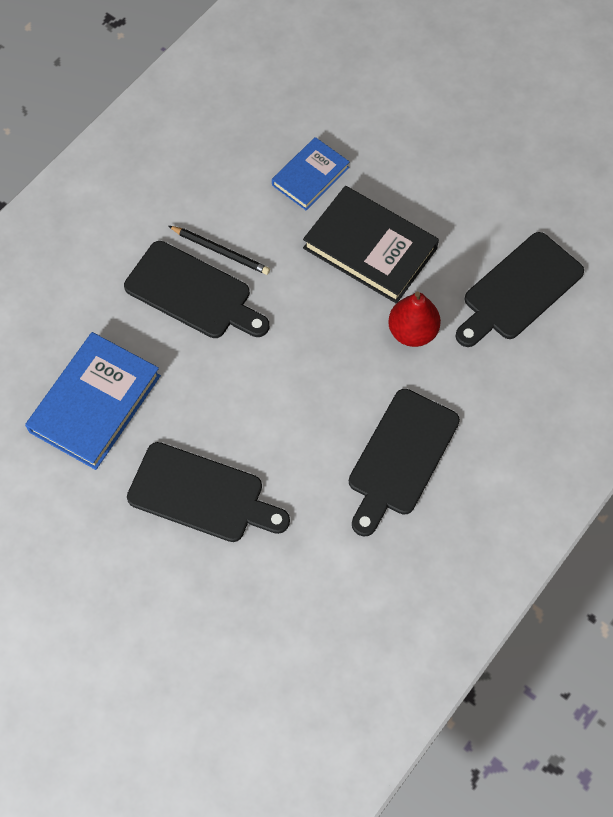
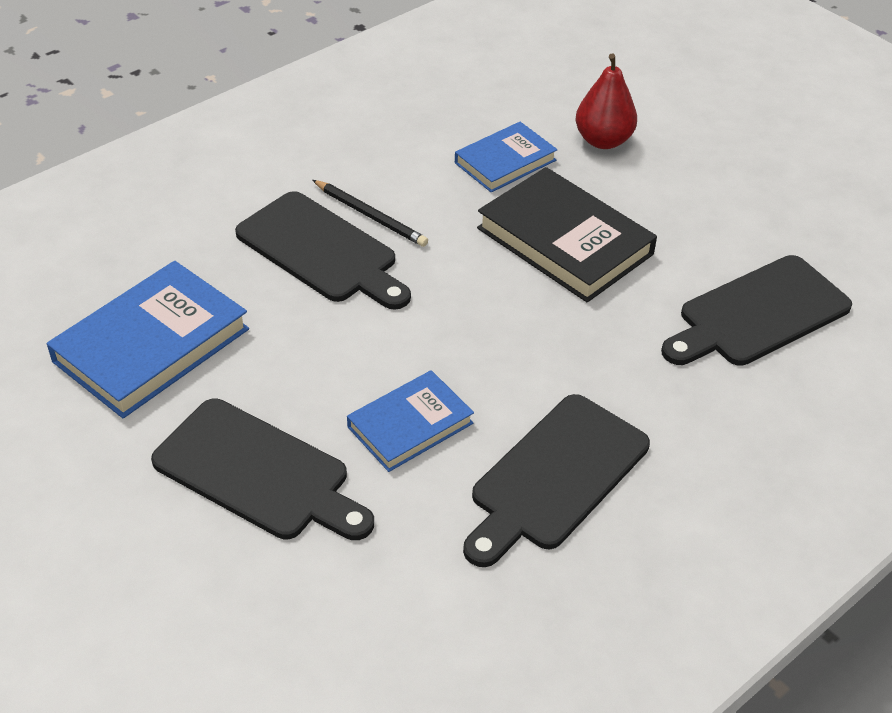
camera: 10 degrees right, 20 degrees down
(294, 435) = (410, 425): none -> blue book
(412, 332) = (602, 336): red pear -> red pear (603, 140)

